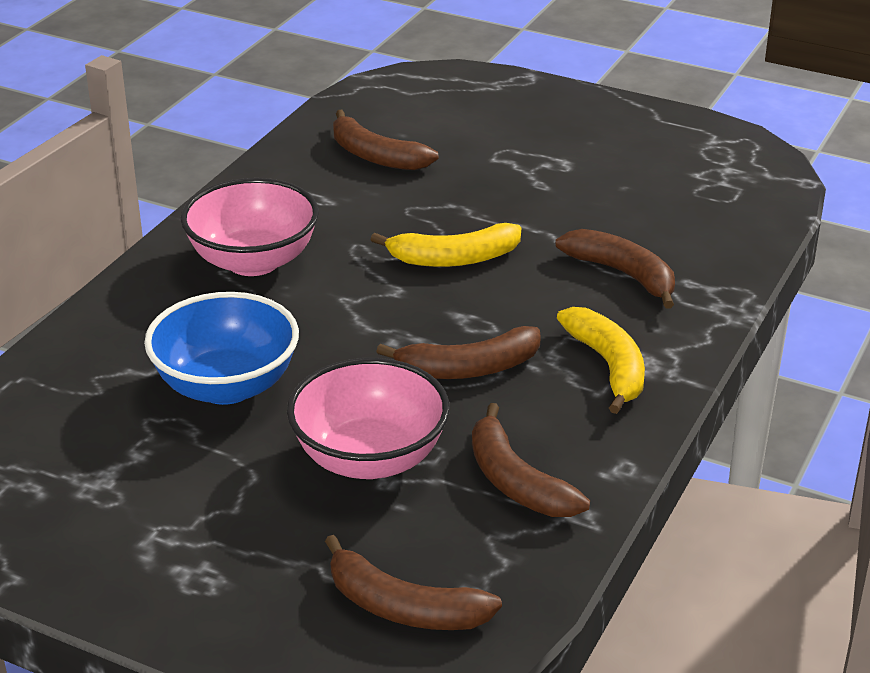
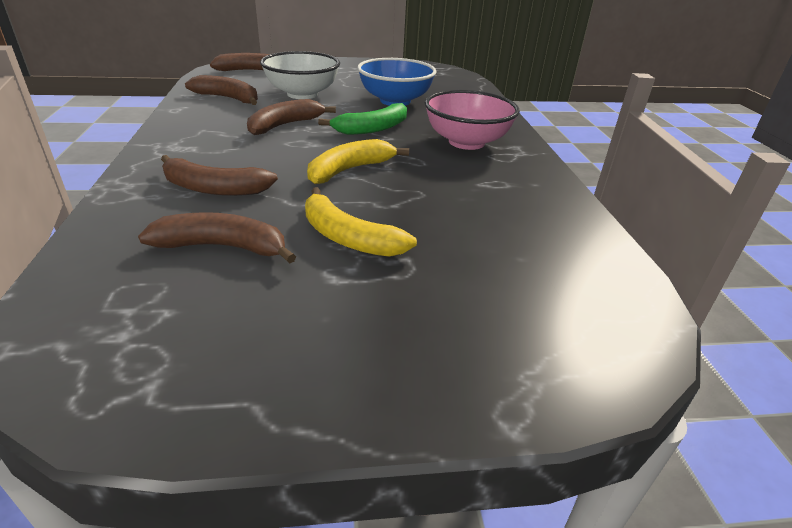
camera: 145 degrees right, 0 degrees up
(347, 323) = (372, 129): none -> green banana
(369, 458) = (302, 94): pink bowl -> white bowl
(375, 156) = (508, 228): brown banana -> brown banana (223, 247)
(608, 366) = (201, 140): yellow banana -> yellow banana (348, 237)

